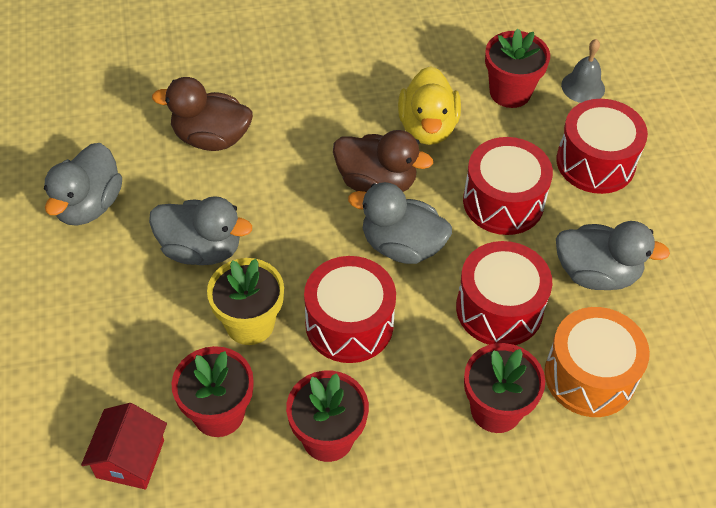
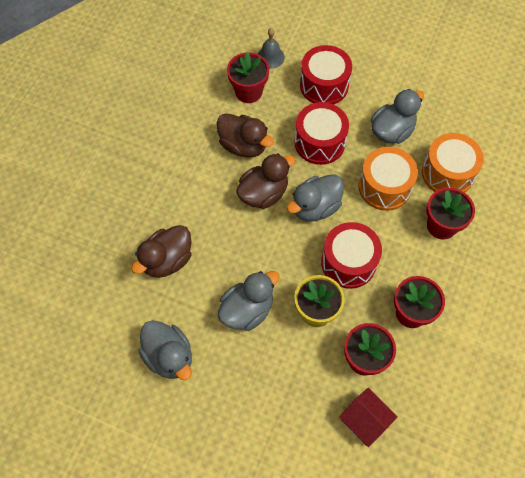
camera: 55 degrees left, 10 degrees up
(427, 127) = (243, 145): yellow duck -> brown duck
(499, 309) = (384, 187): red drum -> orange drum

